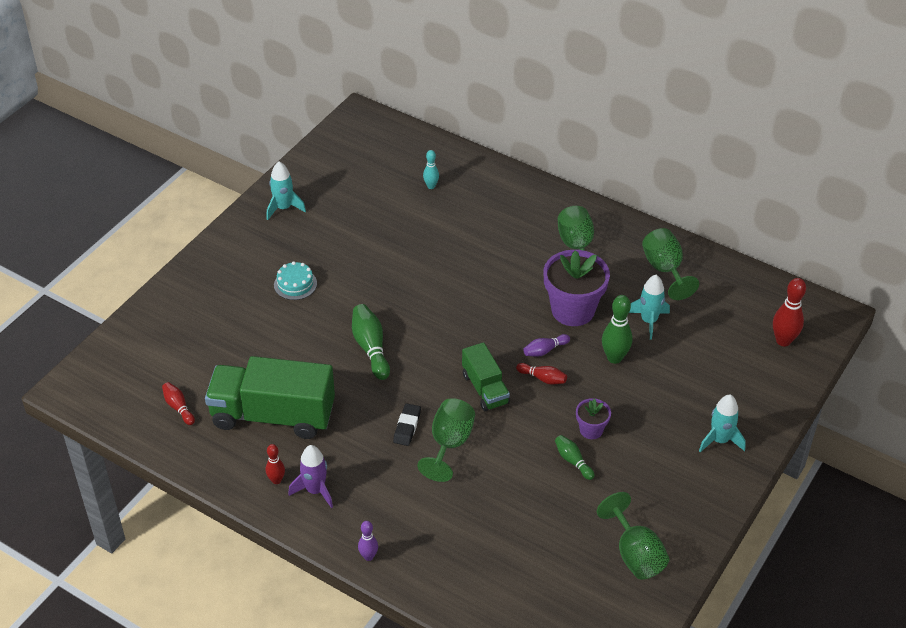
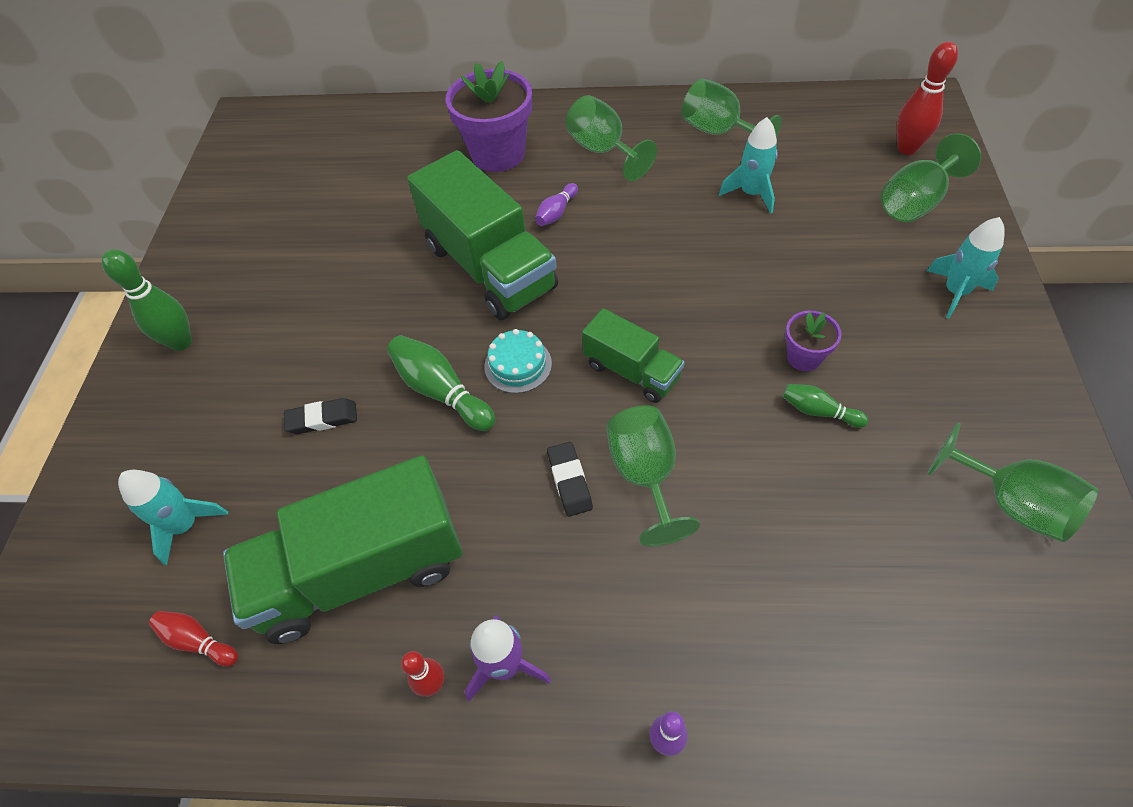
camera: 25 degrees left, 10 degrees up
(283, 208) = (206, 262): turquoise rocket -> turquoise rocket (186, 525)
(295, 284) = (280, 354): turquoise cake -> turquoise cake (518, 365)
(297, 331) = (322, 419): none -> black eraser
(431, 186) = (383, 158): turquoise bowling pin -> none
(448, 290) = (490, 267): none -> green truck
(543, 378) = (691, 321): red bowling pin -> none
(545, 350) = (665, 284): purple bowling pin -> purple bowling pin (556, 212)
(573, 310) = (657, 221): purple flower pot -> purple flower pot (498, 154)
(614, 358) = (751, 253): green bowling pin -> green bowling pin (181, 342)
(751, 377) = (915, 202): none -> green goblet

